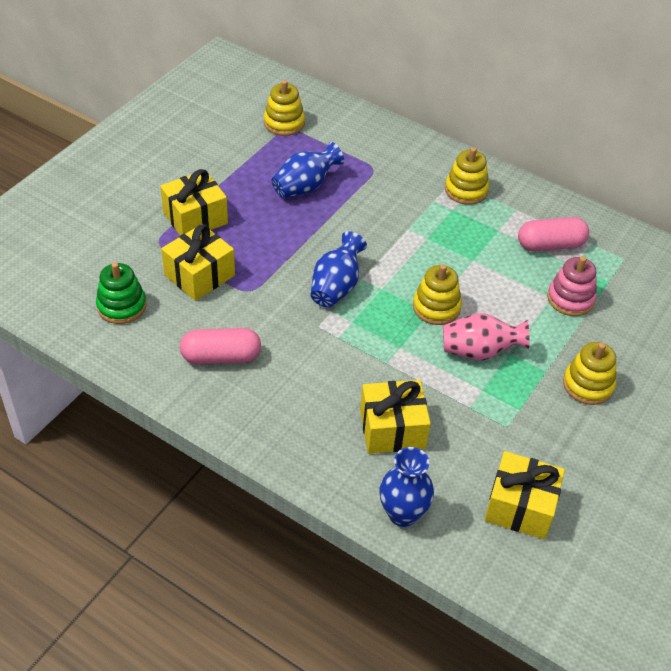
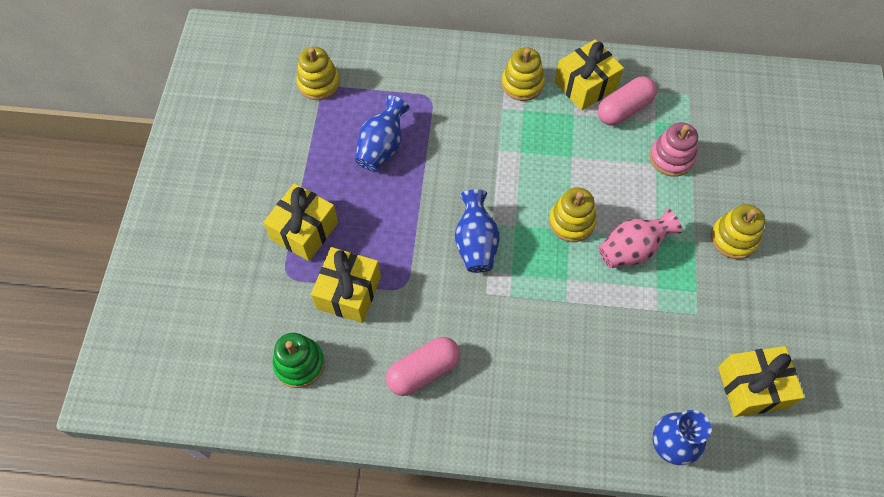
camera: 25 degrees left, 15 degrees up
(392, 429) = (610, 367): yellow gift -> yellow gift (585, 85)

